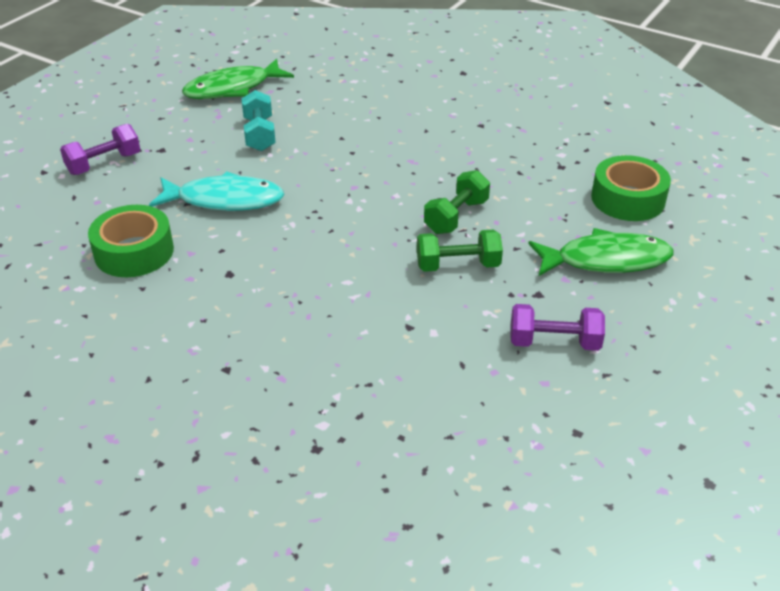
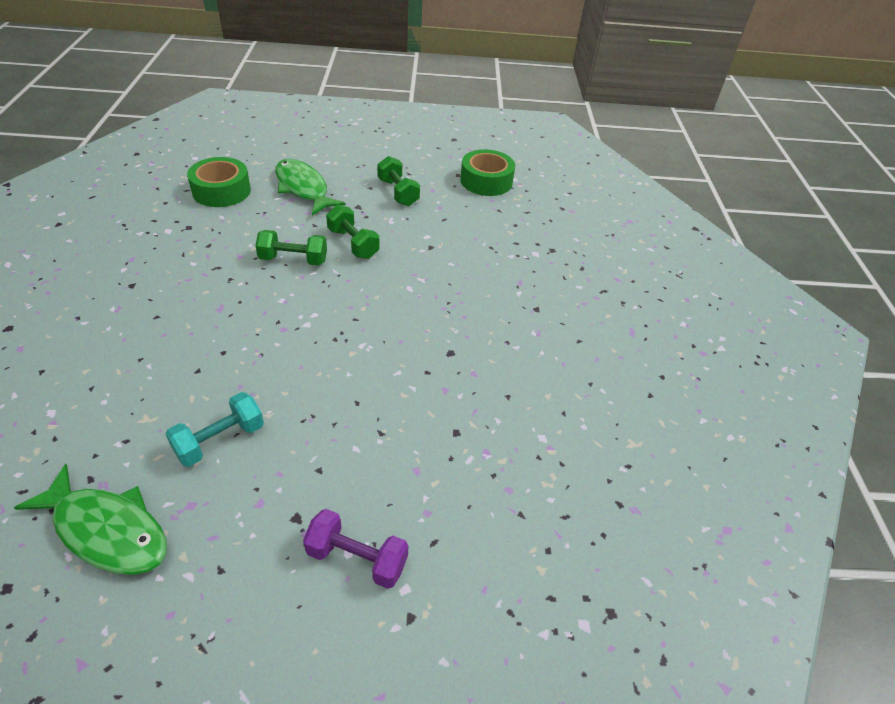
camera: 125 degrees left, 5 degrees up
(134, 252) = (474, 428): green tape -> green tape (486, 181)
(224, 200) = (358, 406): turquoise fish -> none
(554, 342) = (398, 192): purple dumbbell -> green dumbbell

